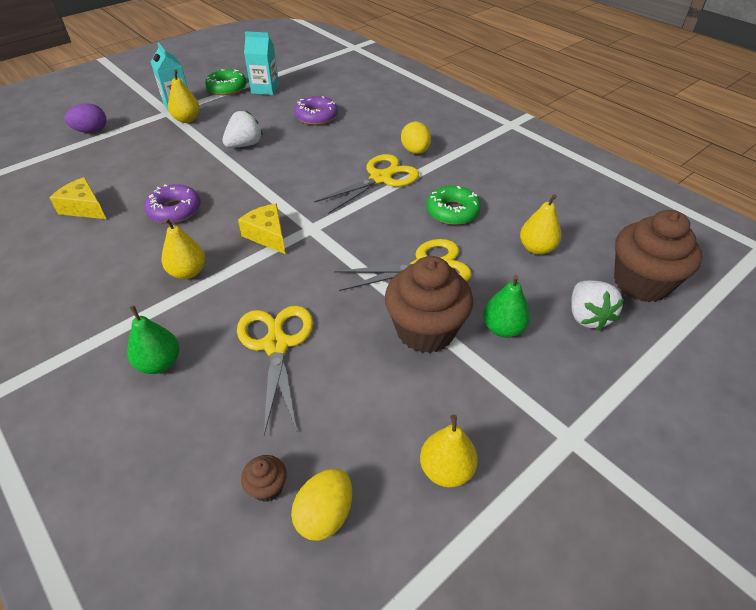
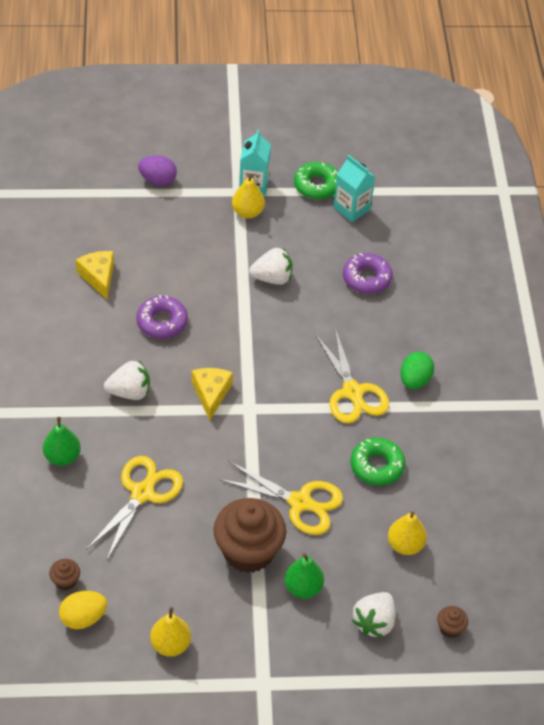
camera: 35 degrees right, 5 degrees up
(188, 272) = (129, 392): yellow pear -> white strawberry
(380, 178) = (352, 392): yellow scissors -> yellow scissors turned 75 degrees clockwise
(415, 151) = (414, 380): yellow egg -> green egg
(641, 283) = (450, 628): brown cupcake -> brown cupcake, size x0.42

